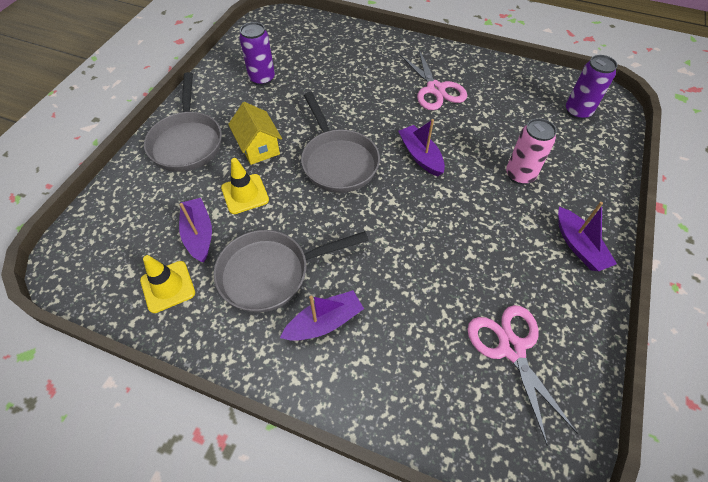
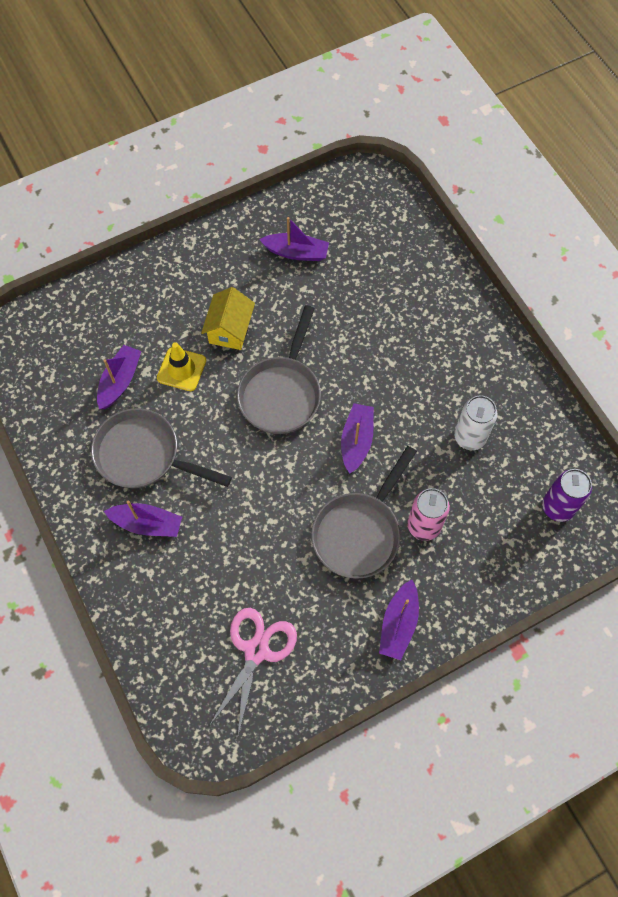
camera: 40 degrees right, 10 degrees up
(168, 286) = (67, 410): yellow traffic cone -> none
(187, 142) = (178, 281): grey pan -> grey pan (359, 532)
(262, 78) = (296, 252): purple can -> purple boat
(435, 89) = (445, 380): pink scissors -> none
(486, 109) = (470, 437): none -> white can

